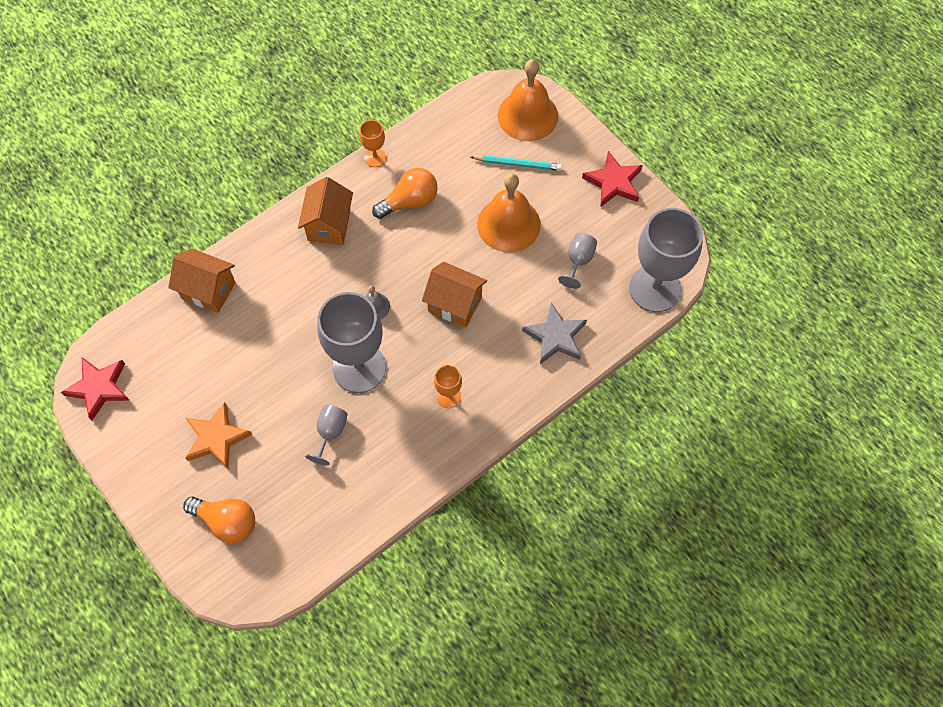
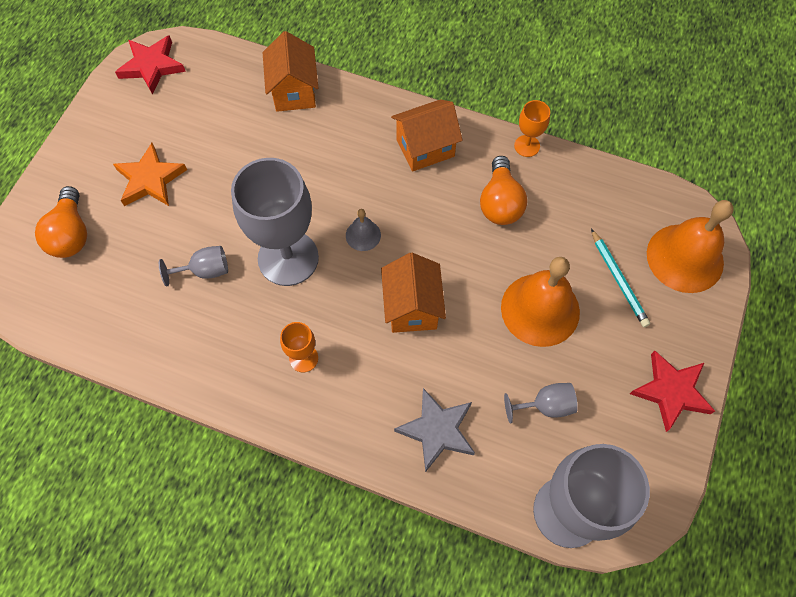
camera: 60 degrees right, 0 degrees up
(409, 201) = (500, 202): orange light bulb -> orange light bulb turned 60 degrees clockwise

